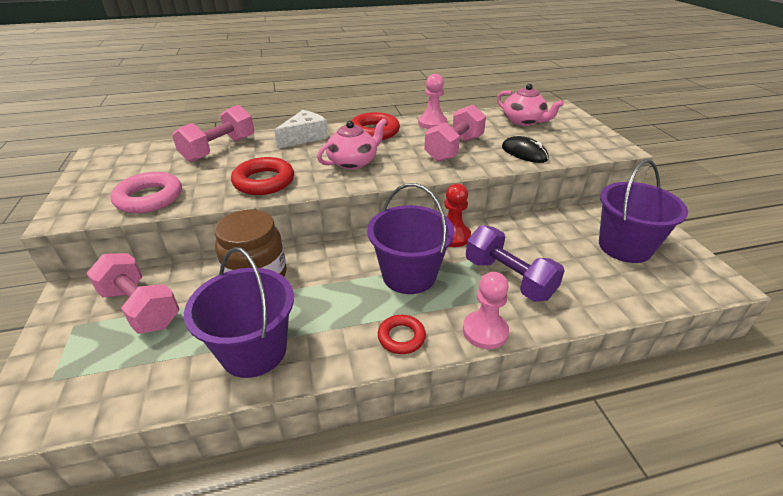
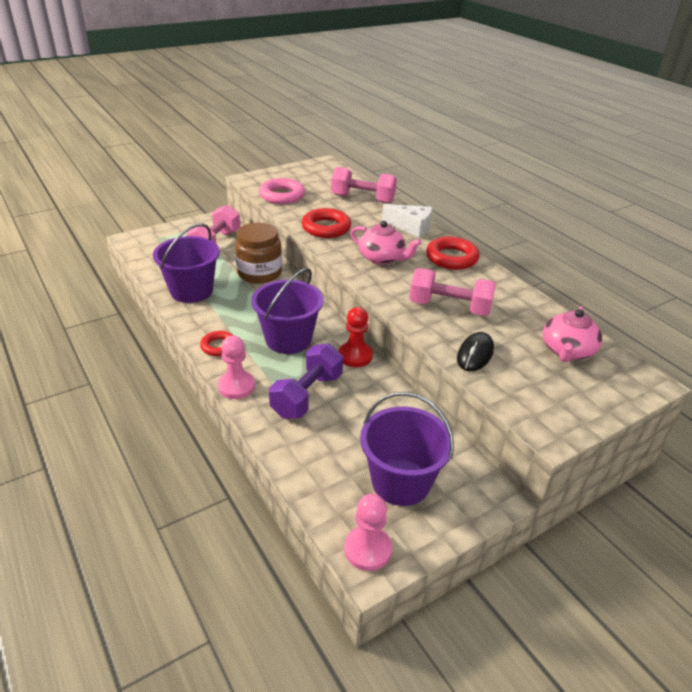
camera: 70 degrees right, 0 degrees up
(432, 123) = (501, 287): pink pawn -> pink pawn (367, 549)

